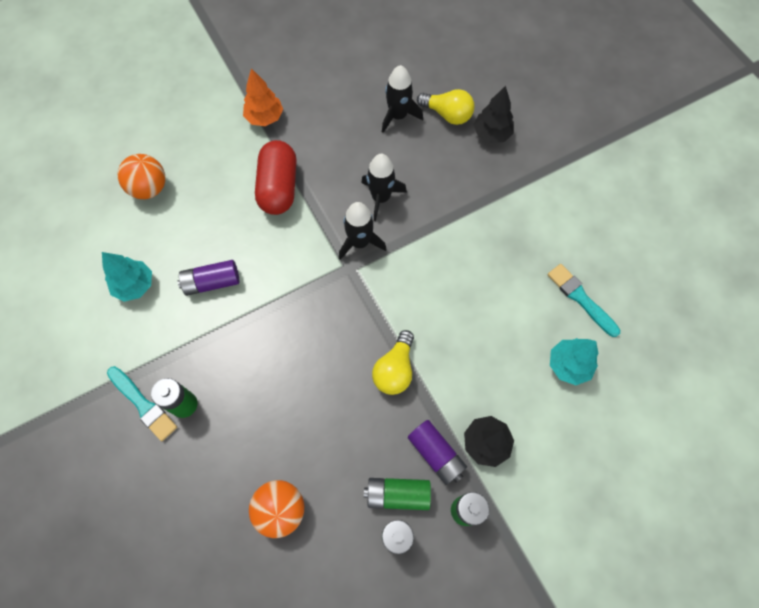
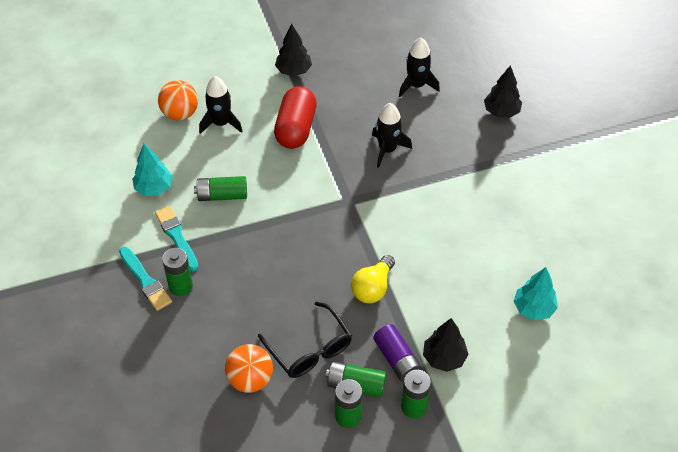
camera: 10 degrees right, 15 degrees down
(212, 282) = (222, 195): purple battery -> green battery
(264, 118) = (293, 71): orange tree -> black tree
(339, 458) = (309, 349): none -> black glasses
(360, 242) = (361, 183): black rocket -> black rocket (221, 123)
(447, 114) = (463, 90): yellow light bulb -> none
(581, 298) = (556, 257): turquoise brush -> turquoise brush (177, 237)

